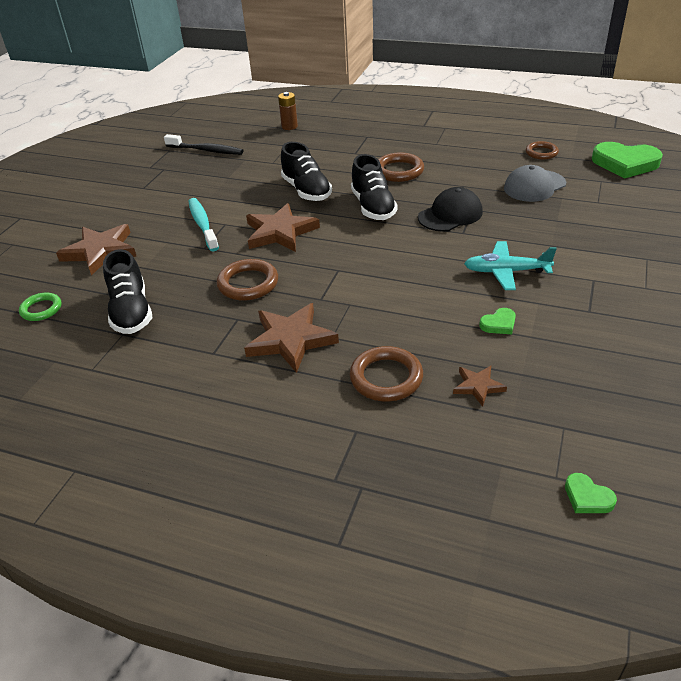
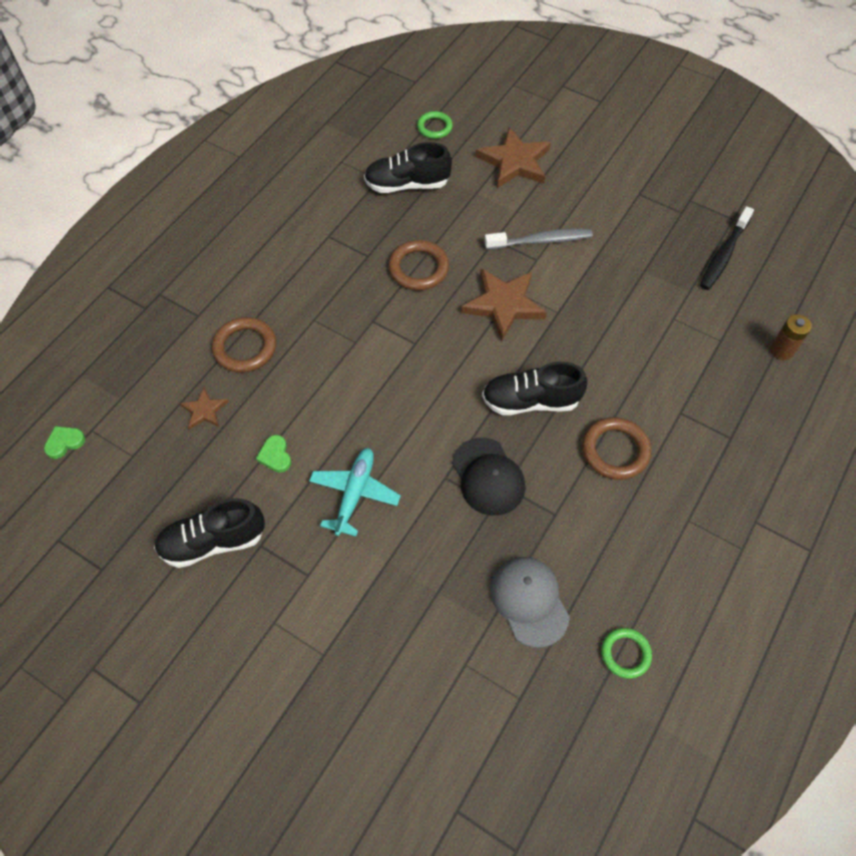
camera: 100 degrees right, 20 degrees up
(203, 224) = (541, 241): turquoise toothbrush -> grey toothbrush
(291, 340) = (322, 290): brown star -> none
(306, 191) = (589, 342): black shoe -> black shoe (213, 542)
(541, 153) = (625, 654): brown ring -> green ring
(625, 163) = (561, 762): green heart -> none

